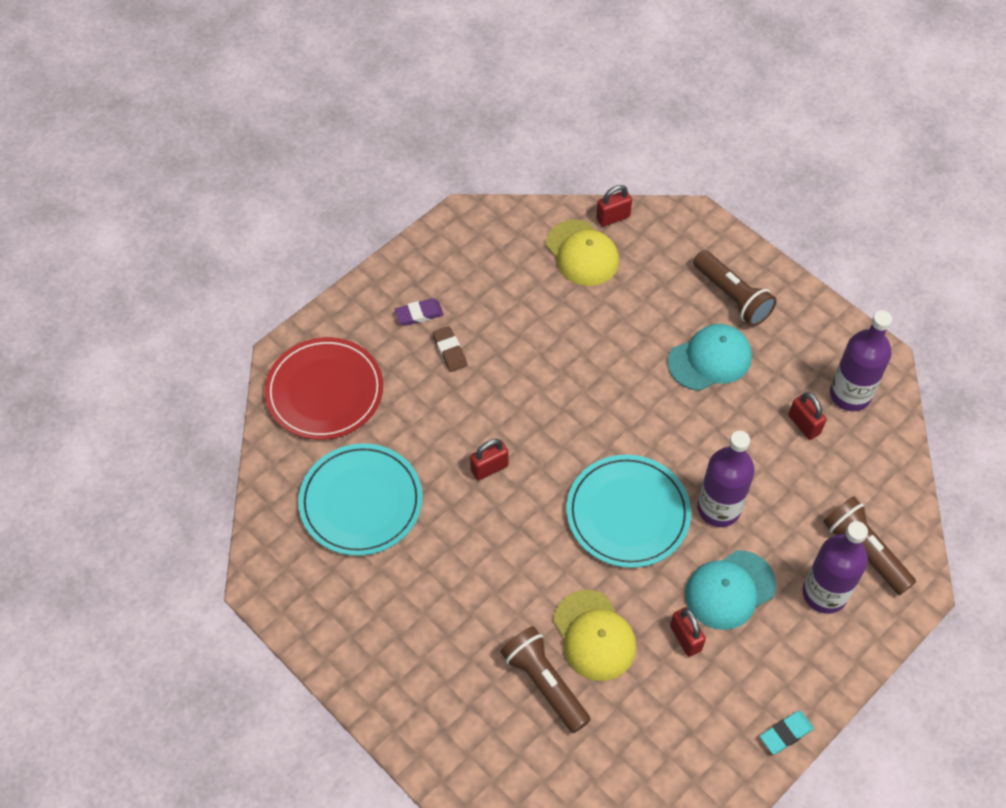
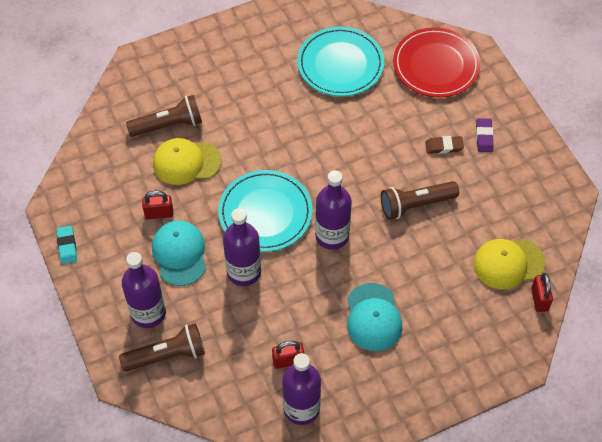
camera: 110 degrees right, 0 degrees up
(489, 468) = (336, 142): red padlock -> none
(626, 431) = (332, 236): none -> purple bottle
(732, 296) = (428, 359): brown flashlight -> brown flashlight (416, 205)

